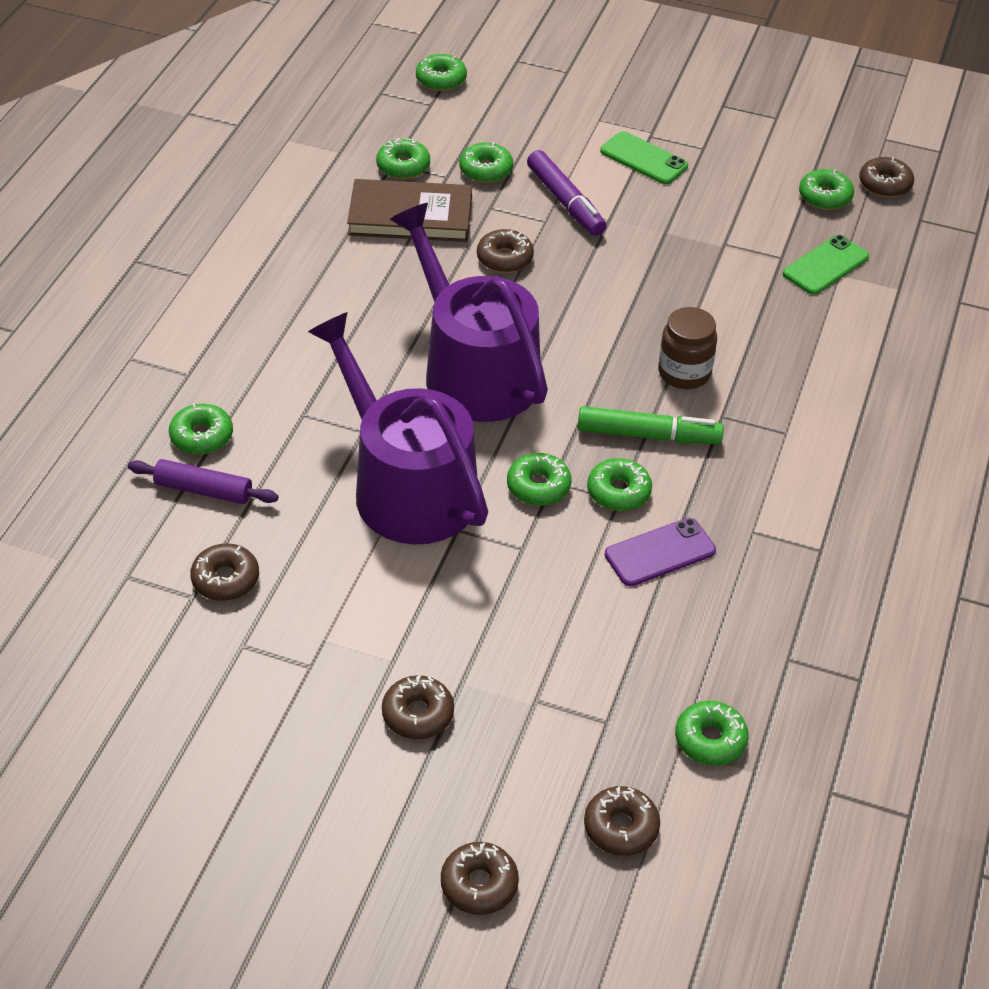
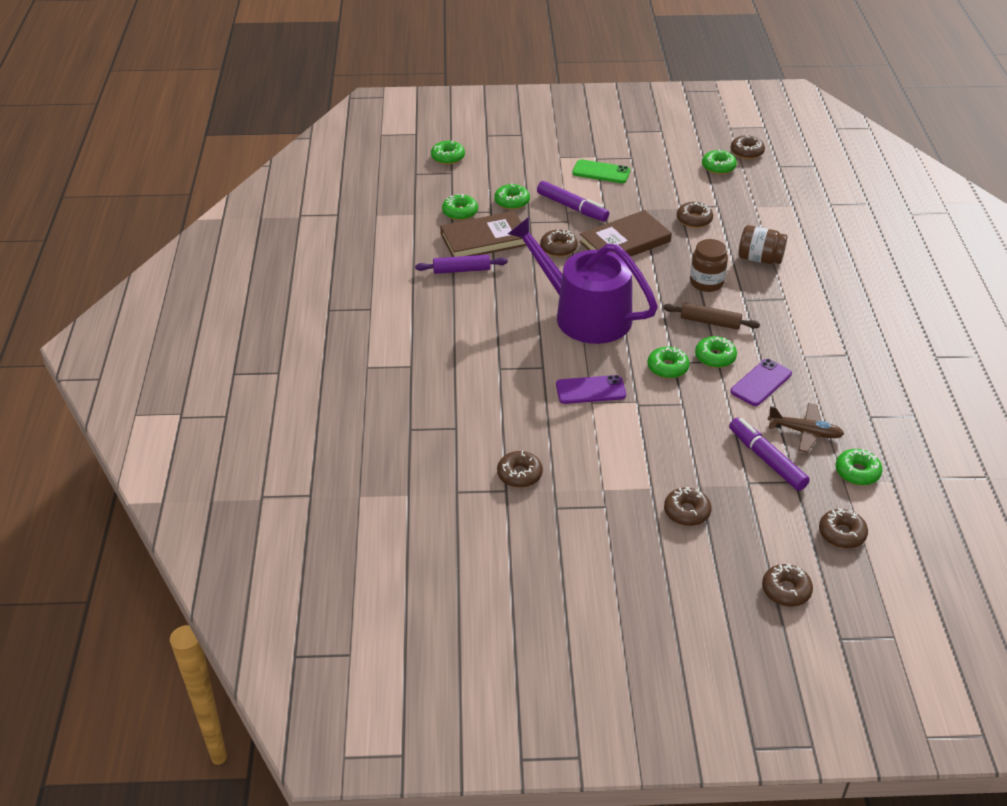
camera: 20 degrees left, 5 degrees down
(201, 436) = (446, 399): green donut -> none
(203, 490) = (469, 429): purple rolling pin -> purple rolling pin (461, 270)
(406, 486) = (590, 390): purple watering can -> purple phone
(587, 674) = (766, 459): none -> purple marker
(606, 275) = (625, 242): none -> brown book
(648, 435) = (710, 322): green marker -> brown rolling pin
(674, 651) = (805, 432): none -> brown plane
(732, 269) = (694, 220): none -> brown donut
(790, 358) = (760, 259): none -> brown jar
(825, 265) = (744, 204): green phone -> none

